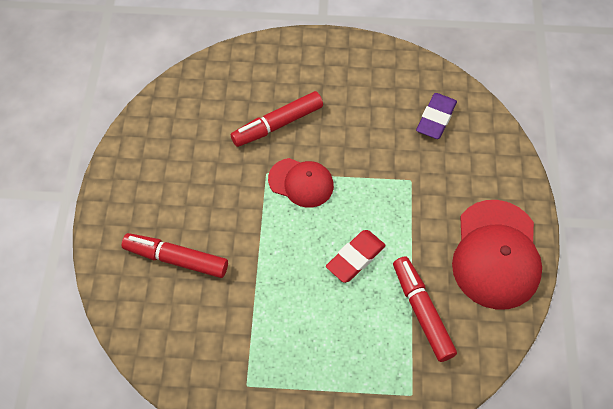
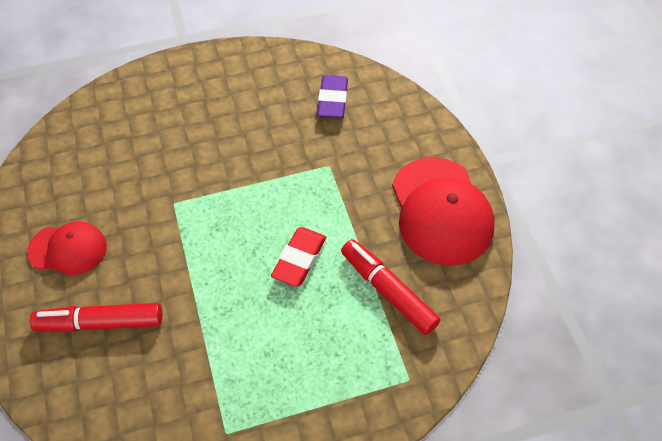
camera: 20 degrees left, 5 degrees down
(278, 124) = (170, 151): red marker -> none
(301, 182) = (214, 201): red cap -> red cap (68, 249)

